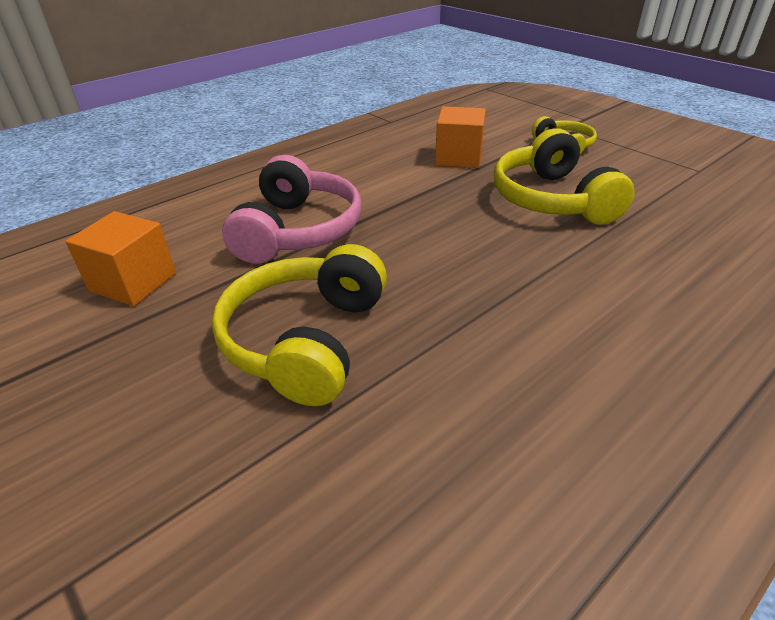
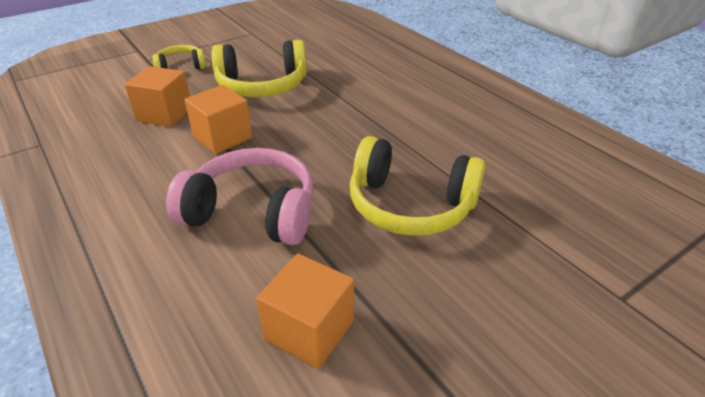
camera: 85 degrees left, 0 degrees up
(425, 194) = (222, 137): none -> orange cube

